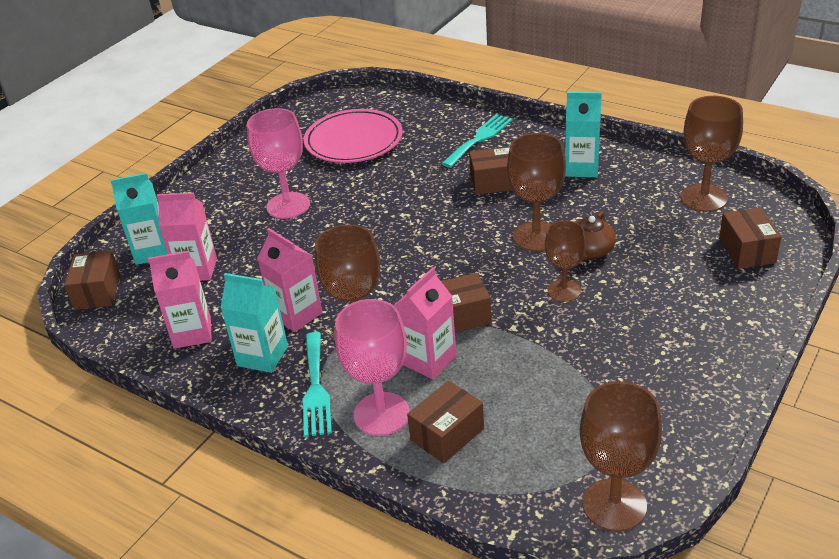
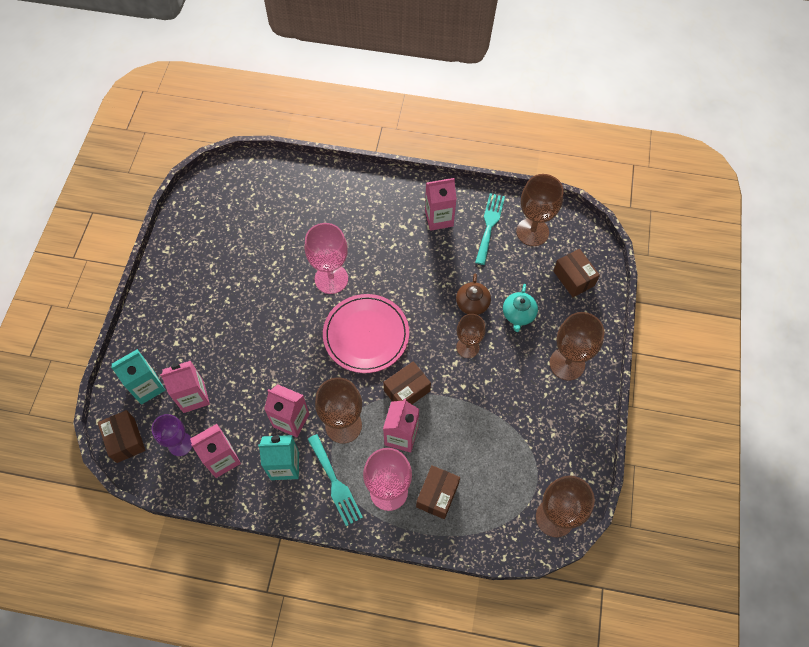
camera: 25 degrees left, 25 degrees up
(154, 308) = (180, 444): none -> purple goblet
(288, 205) = (233, 311): pink goblet -> pink goblet (331, 279)
(353, 140) = (252, 224): pink plate -> pink plate (366, 335)
(479, 139) = (351, 201): turquoise fork -> turquoise fork (489, 225)
(494, 182) = (381, 248): brown box -> none
(536, 236) = (431, 299): brown goblet -> brown goblet (567, 363)
(581, 168) = (439, 218): turquoise carton -> pink carton
(651, 272) = (518, 314): none -> turquoise teapot

